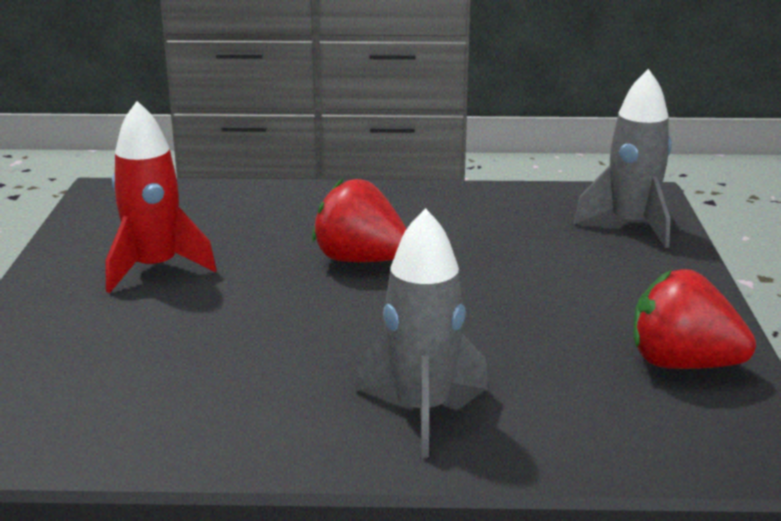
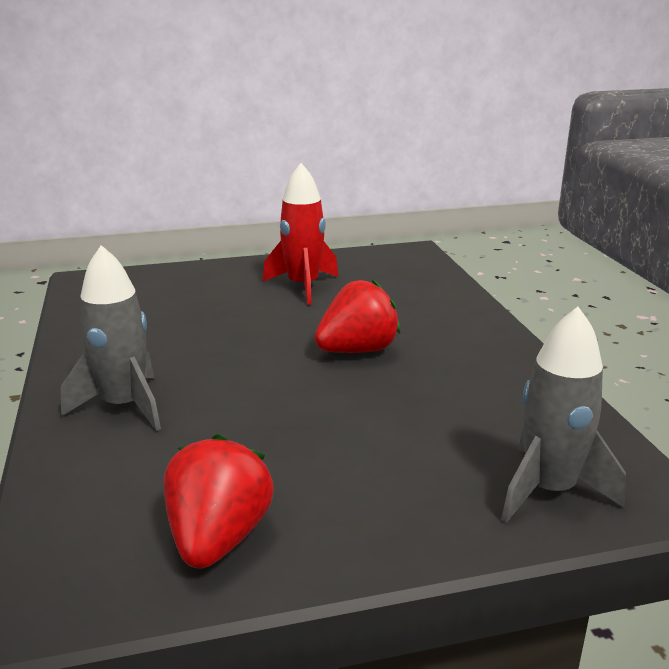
camera: 75 degrees right, 0 degrees up
(360, 260) = (357, 350): red strawberry -> red strawberry turned 45 degrees clockwise

